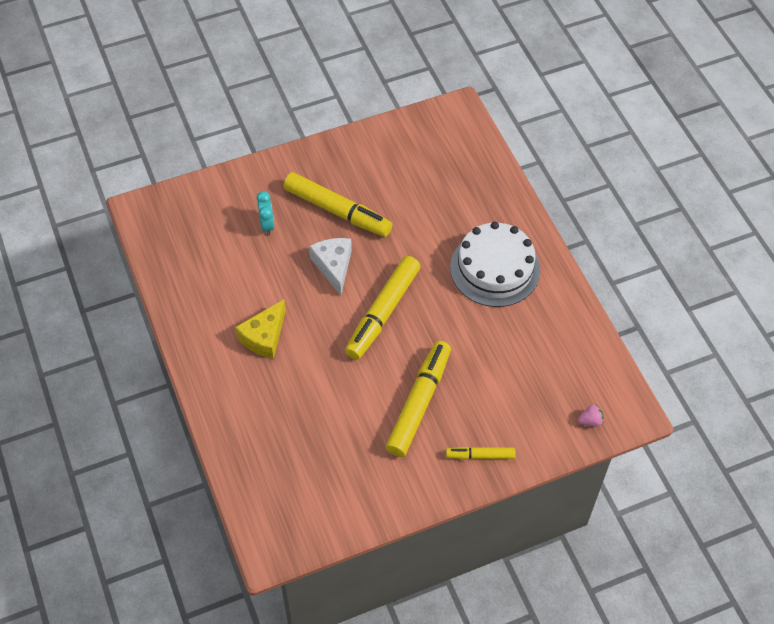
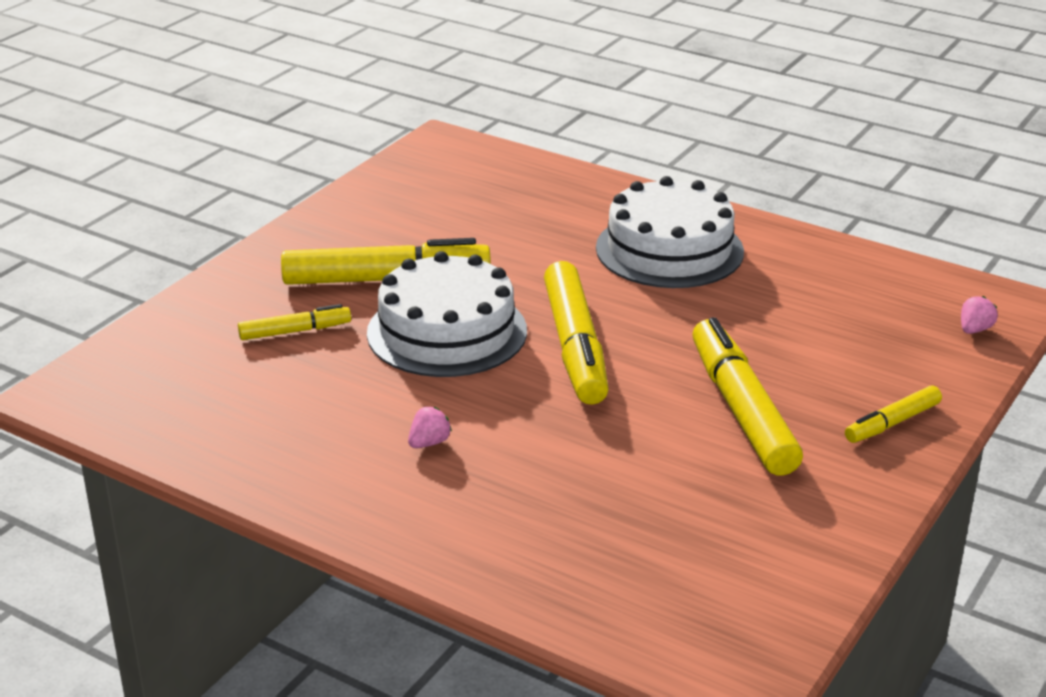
camera: 35 degrees left, 25 degrees down
(264, 337) = (429, 443): yellow cheese -> pink strawberry
(267, 225) = (295, 331): turquoise clock -> yellow marker
(333, 266) = (447, 332): white cheese -> white cake

